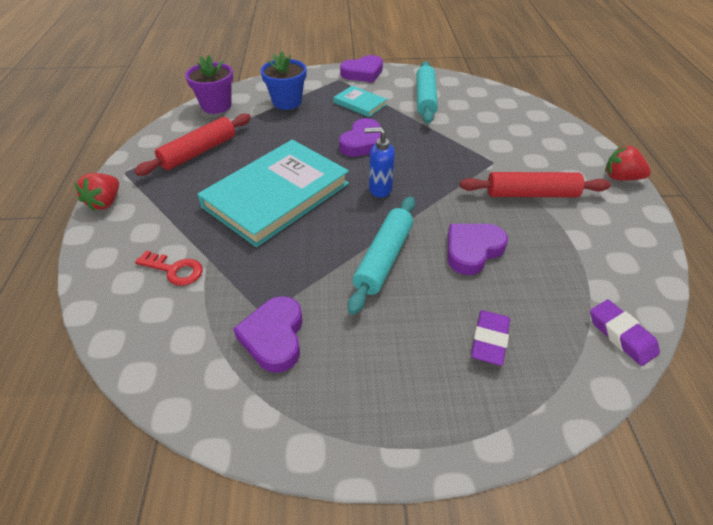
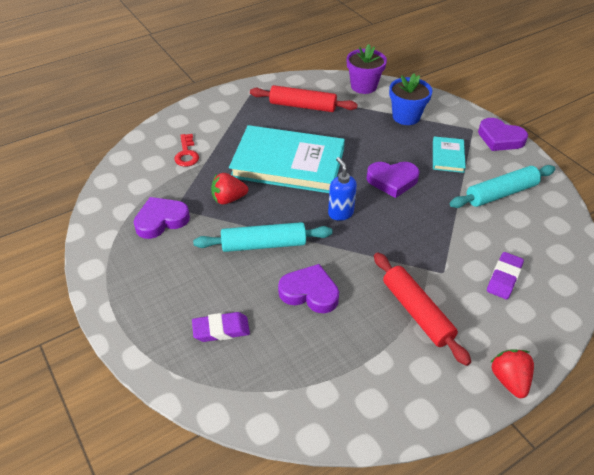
camera: 60 degrees right, 0 degrees up
(105, 202) = (222, 96): red strawberry -> red strawberry (228, 199)
(621, 335) = (276, 415): purple eraser -> purple eraser (504, 278)

